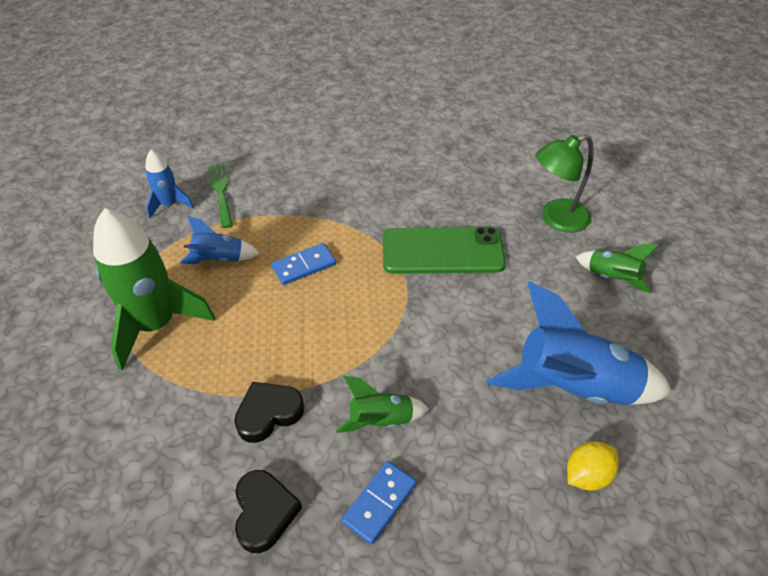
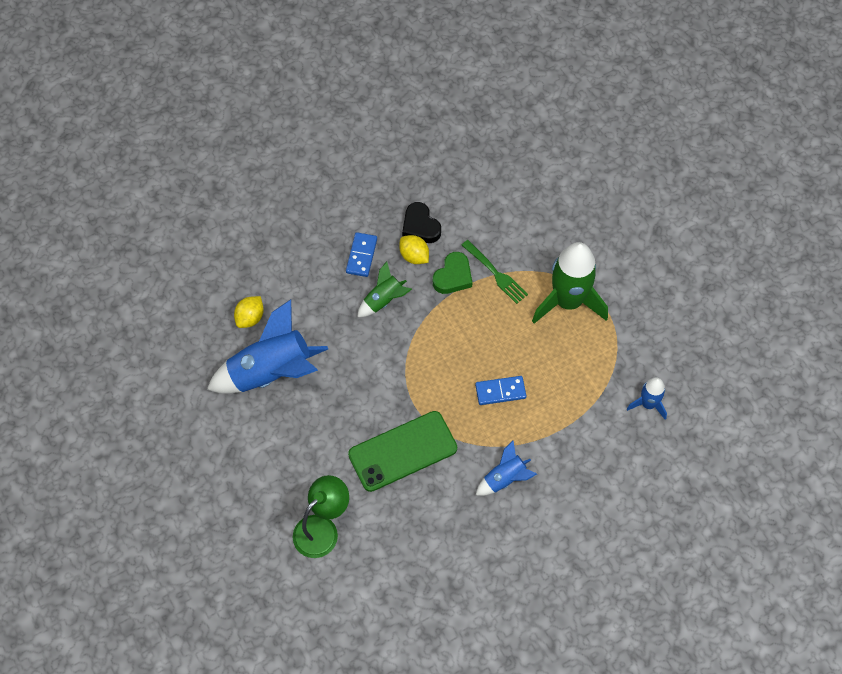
camera: 155 degrees right, 15 degrees up
(219, 259) = (567, 370): blue rocket -> blue rocket (505, 478)
(221, 192) = (617, 435): green fork -> green fork (495, 273)
(268, 413) = (453, 276): black heart -> green heart
(303, 467) = (414, 256): none -> yellow lemon
(304, 266) = (500, 391): blue domino -> blue domino turned 45 degrees clockwise
(612, 278) = (262, 480): green rocket -> none

